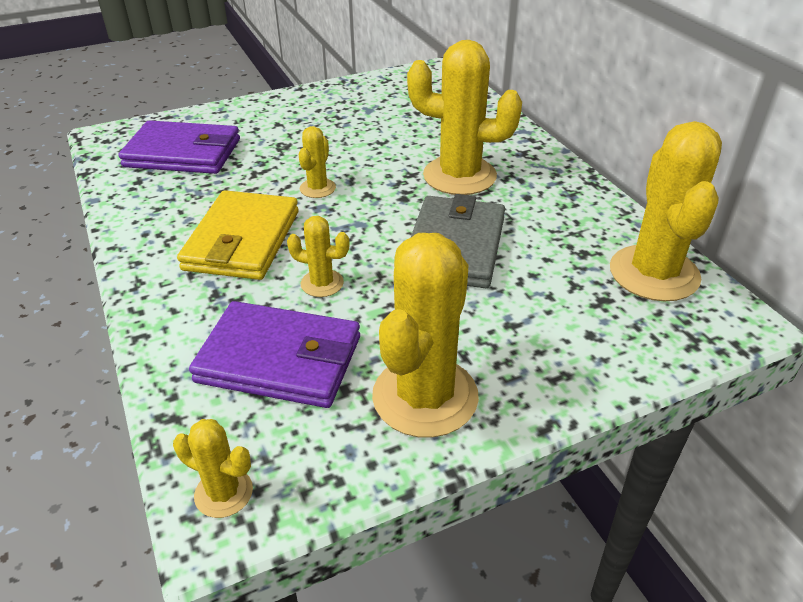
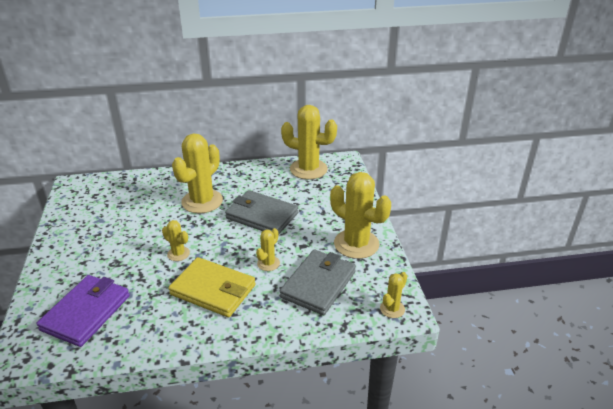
camera: 75 degrees left, 5 degrees down
(280, 359) = (318, 284): purple wallet -> grey wallet

